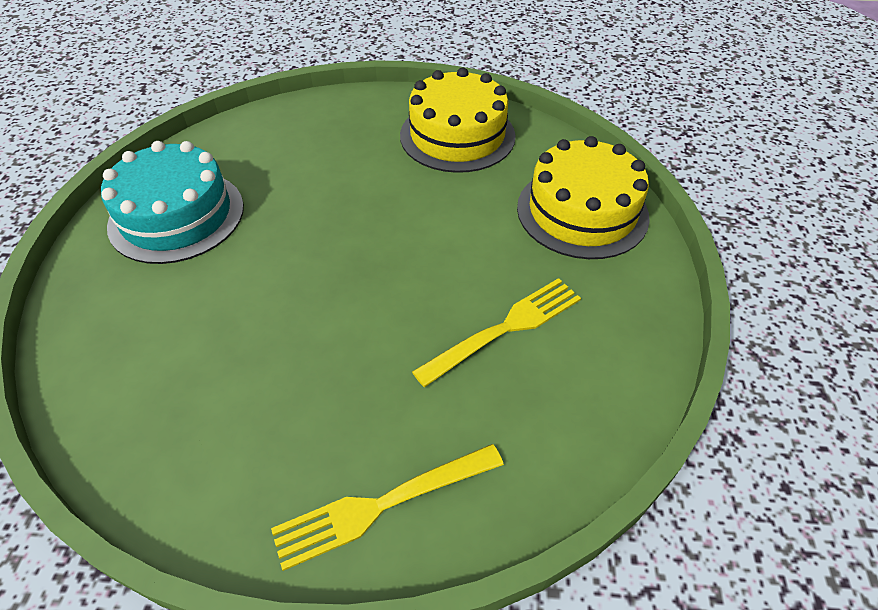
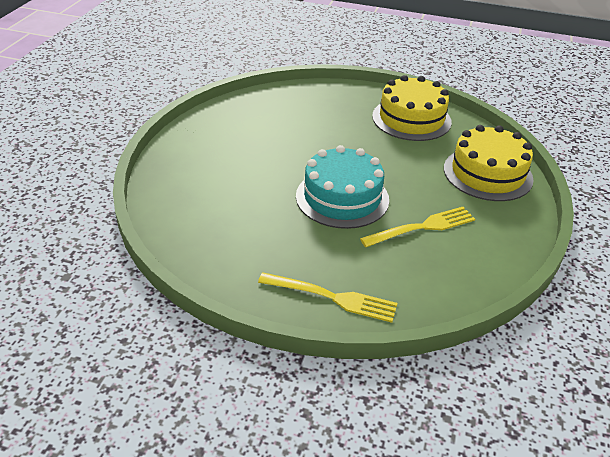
camera: 10 degrees right, 10 degrees down
(176, 215) = (224, 138): turquoise cake -> turquoise cake (342, 198)
(382, 505) = (332, 297): yellow fork -> yellow fork turned 150 degrees counterclockwise

